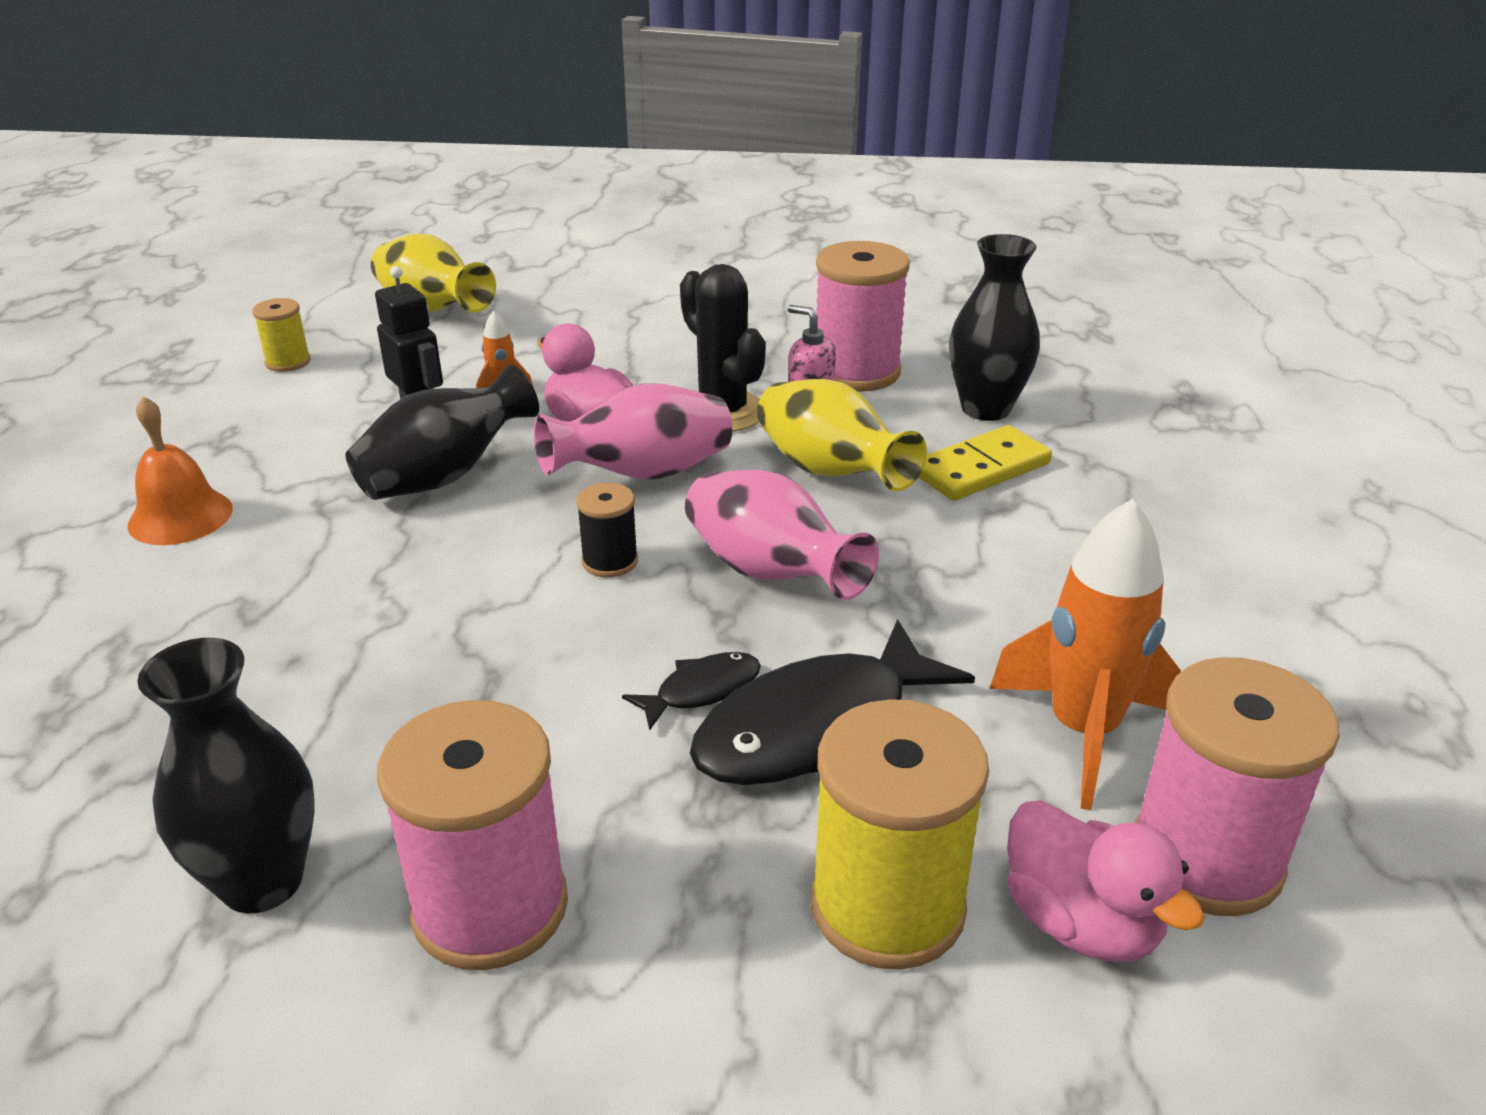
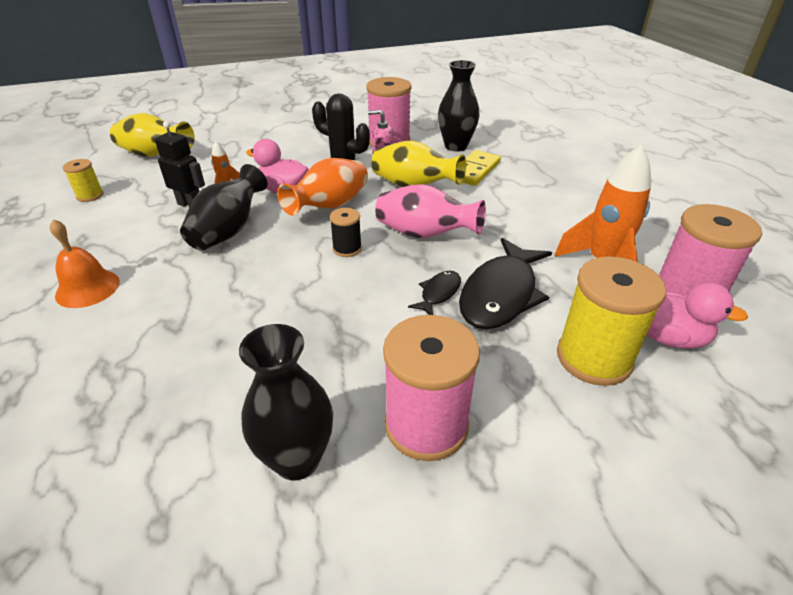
camera: 25 degrees left, 5 degrees up
(643, 474) = (330, 206): pink vase -> orange vase

